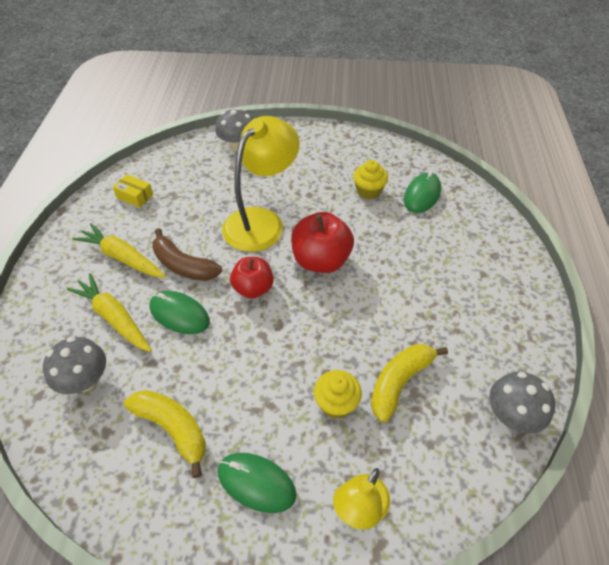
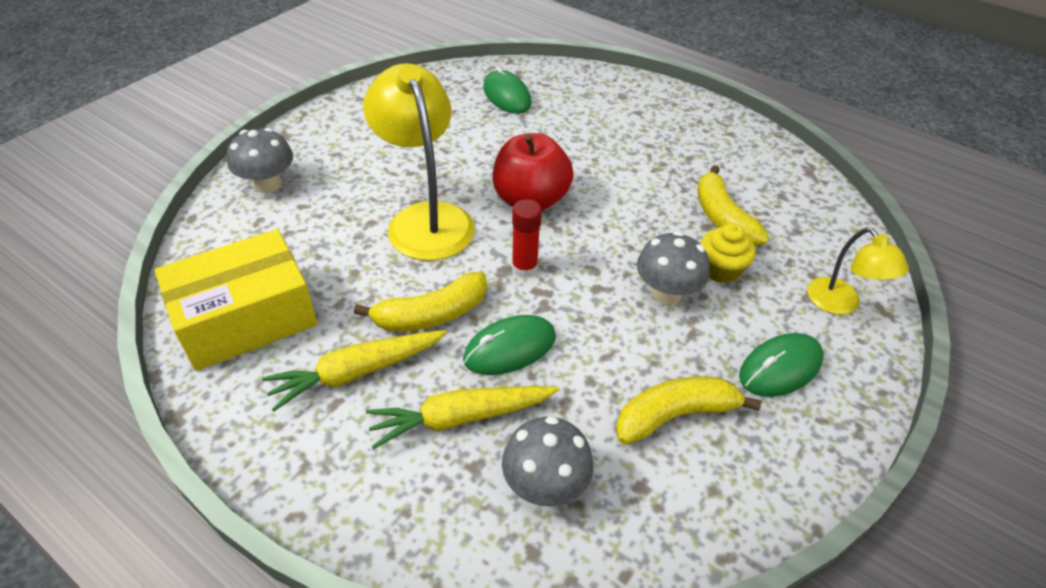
camera: 60 degrees left, 5 degrees down
(135, 196) = (246, 318): yellow box -> yellow box, size x2.38
(183, 265) = (431, 315): brown banana -> yellow banana
(253, 288) = (524, 268): red apple -> red glue stick
(368, 191) = (464, 124): yellow cupcake -> none
(511, 415) = (794, 173): grey mushroom -> grey mushroom (666, 292)

